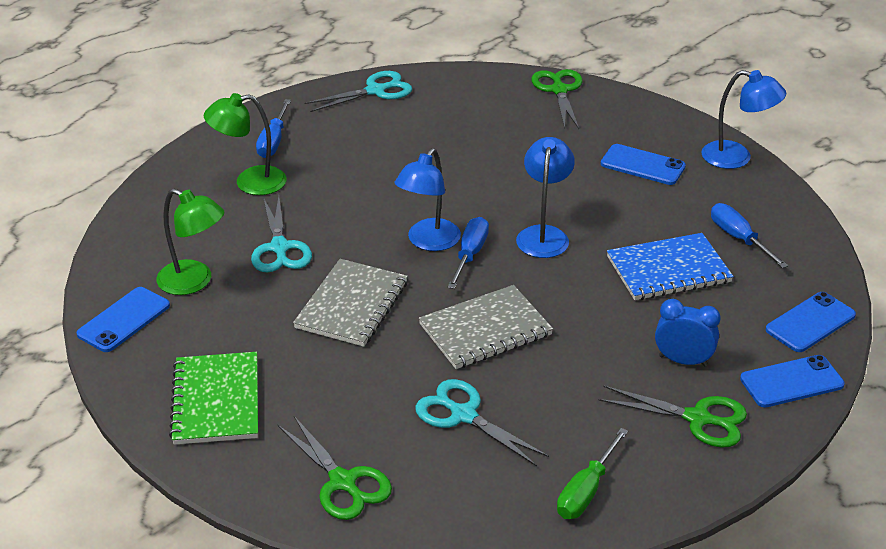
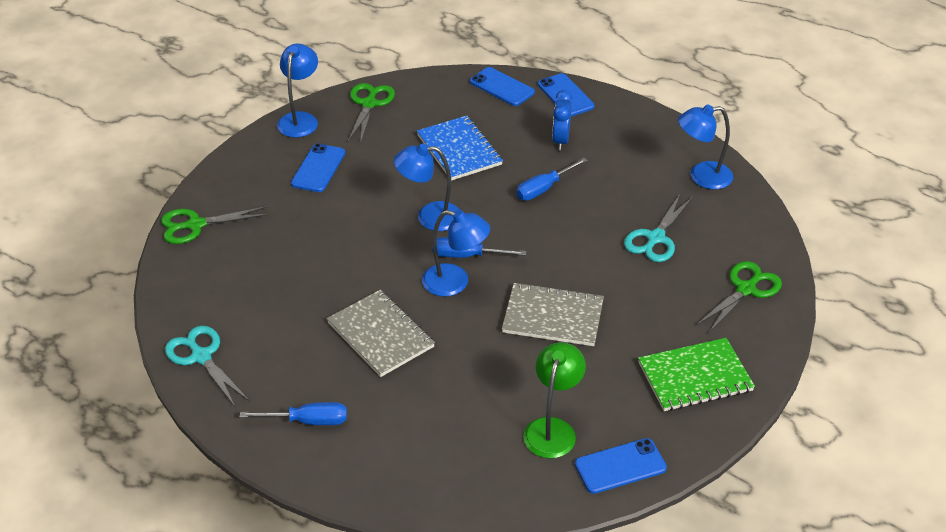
camera: 100 degrees left, 5 degrees up
(124, 320) = (620, 466): blue phone -> blue phone turned 45 degrees counterclockwise
(250, 182) = (386, 424): green lamp -> none
(279, 248) = (487, 379): turquoise scissors -> none
(485, 330) = (559, 237): grey notebook -> grey notebook (380, 335)
(586, 491) = (701, 176): green screwdriver -> blue lamp
(698, 419) = (616, 133): green scissors -> green scissors (369, 104)
(738, 238) = (411, 118): blue screwdriver -> blue screwdriver (543, 189)

